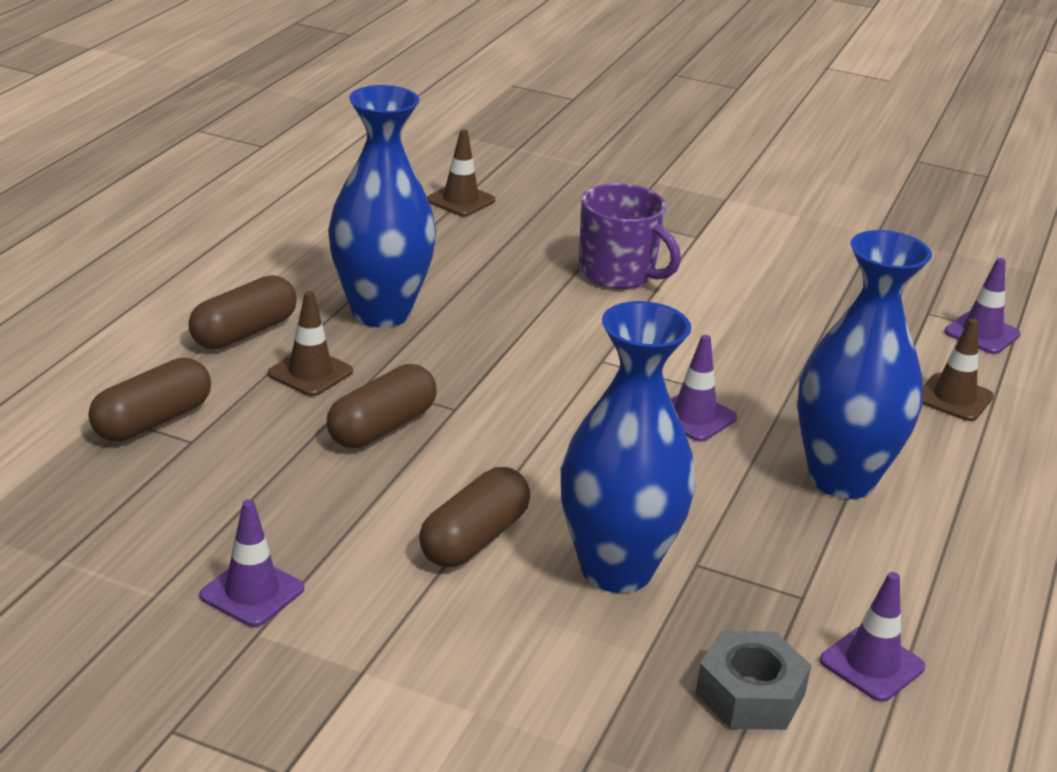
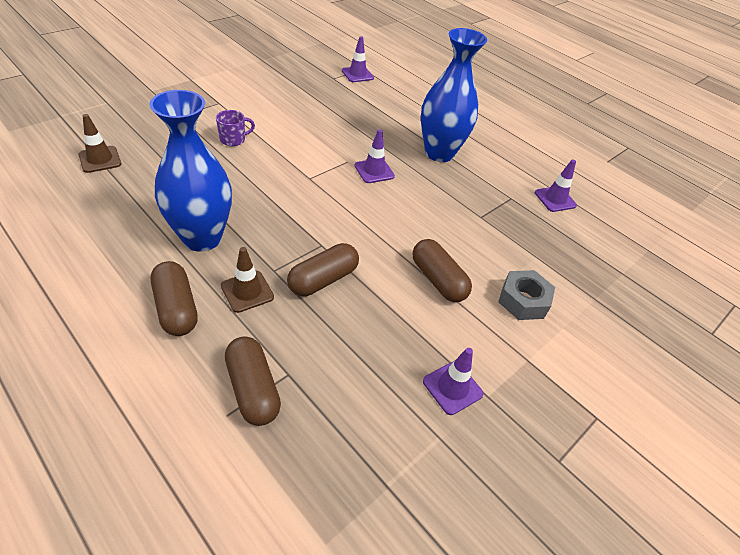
camera: 70 degrees left, 15 degrees up
(382, 427) = (323, 280): brown capsule -> brown capsule turned 75 degrees clockwise
(616, 569) = (477, 242): blue vase -> none
(619, 273) = (233, 139): purple mug -> purple mug, size x0.58
(750, 694) = (566, 238): grey nut -> grey nut (523, 301)
(954, 398) = (398, 102): brown traffic cone -> none

